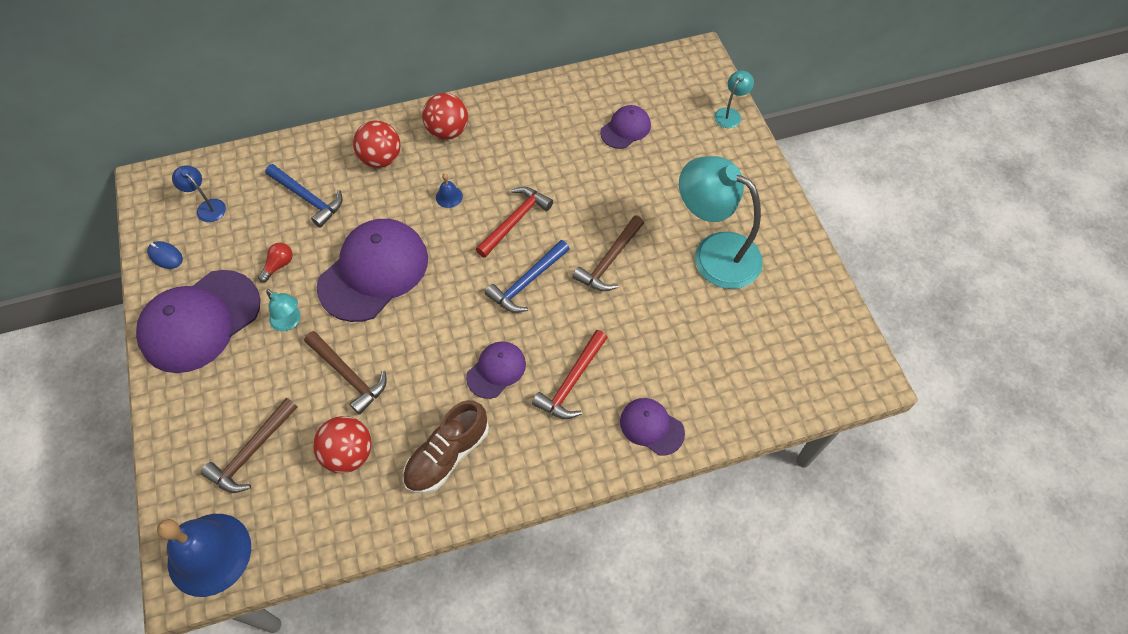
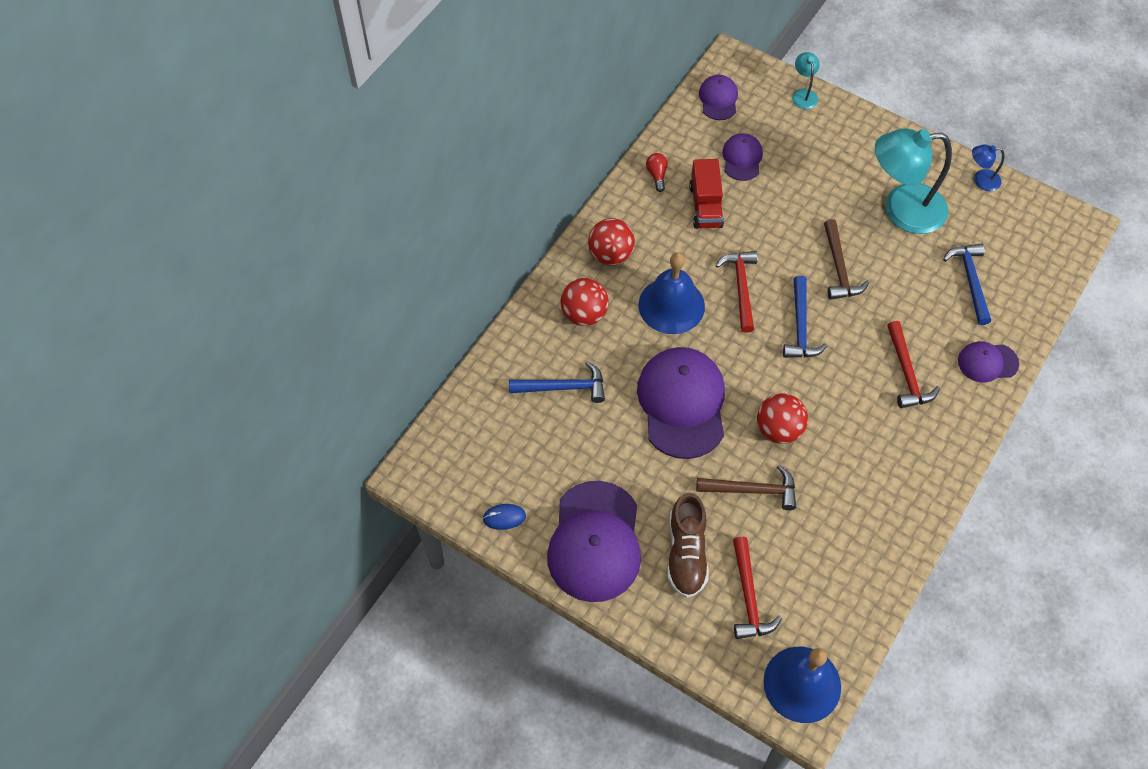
camera: 40 degrees left, 0 degrees up
(207, 207) = (489, 455): blue lamp -> blue lamp (981, 180)
(252, 452) = (748, 596): brown hammer -> red hammer
(279, 265) = (604, 454): red light bulb -> red light bulb (657, 175)
(289, 322) = (664, 488): turquoise lamp -> none
(349, 453) = (816, 541): red ball -> red ball (778, 429)
(447, 455) = (882, 487): brown shoe -> brown shoe (686, 554)
(449, 196) = (671, 305): blue bell -> blue bell, size x2.44
(496, 370) = (849, 405): purple cap -> purple cap (718, 99)
(557, 144) = (705, 206): none -> red truck
(712, 350) = (970, 281): none -> blue hammer

